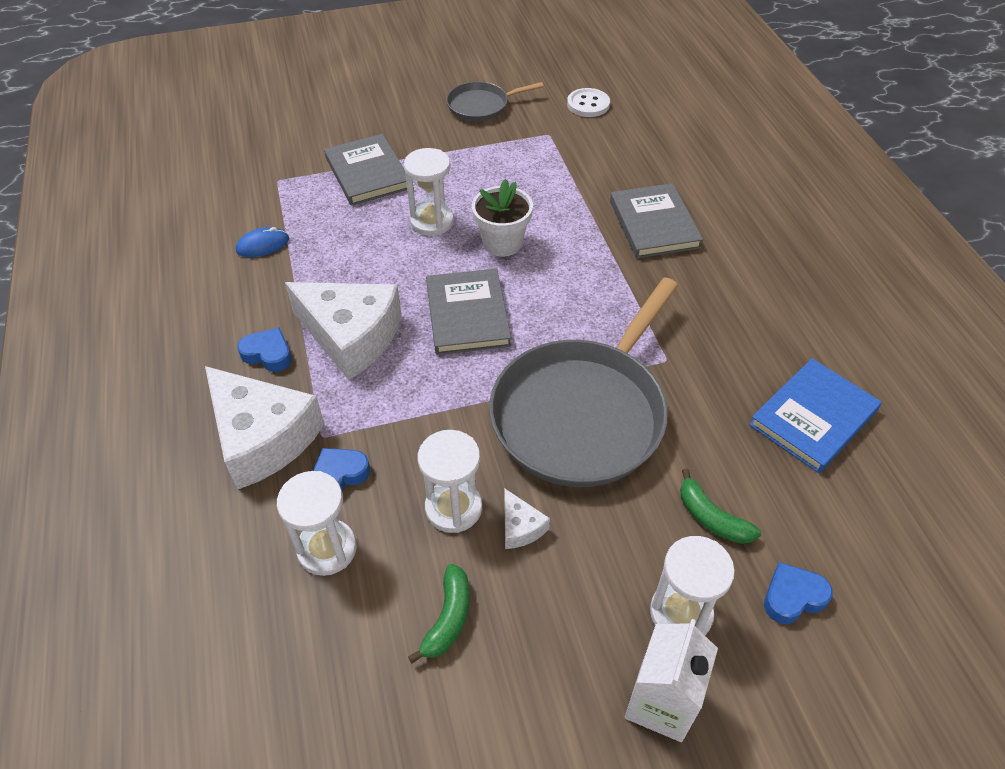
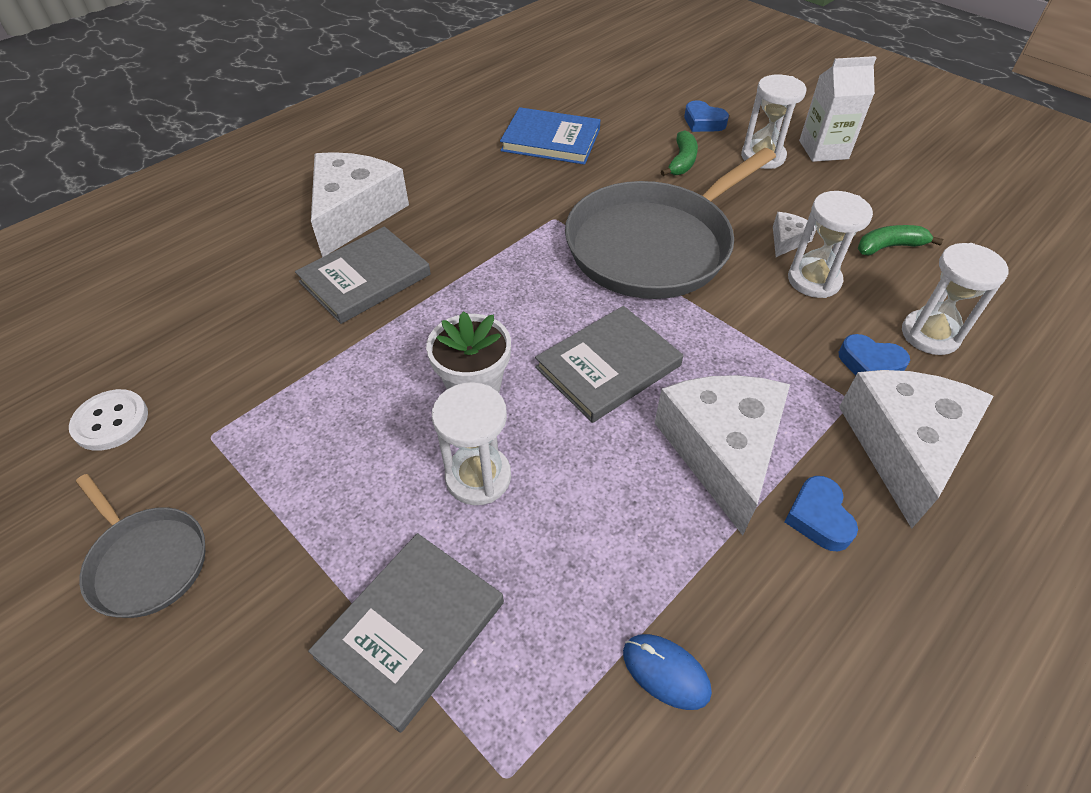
camera: 120 degrees left, 0 degrees up
(582, 413) = (654, 245): grey pan -> grey pan turned 135 degrees clockwise
(746, 239) = (354, 213): none -> white cheese

